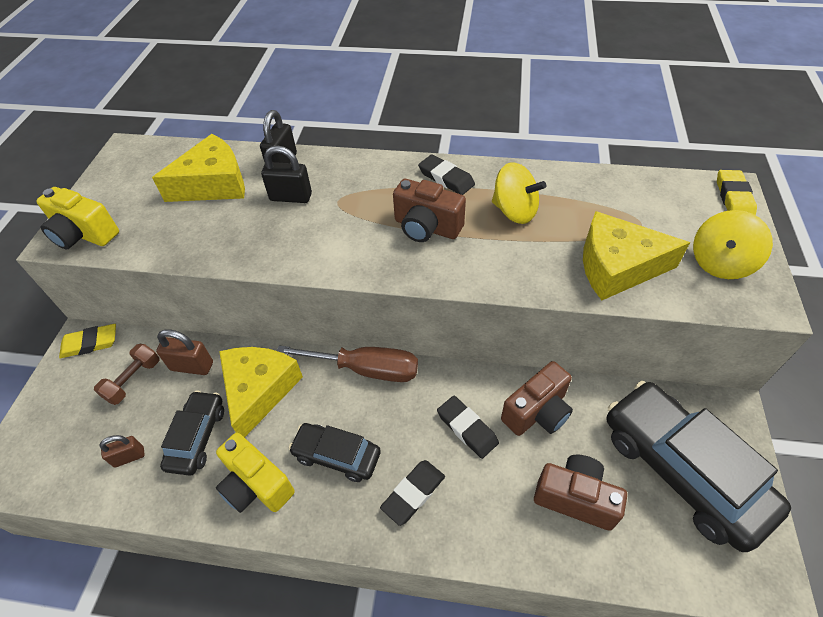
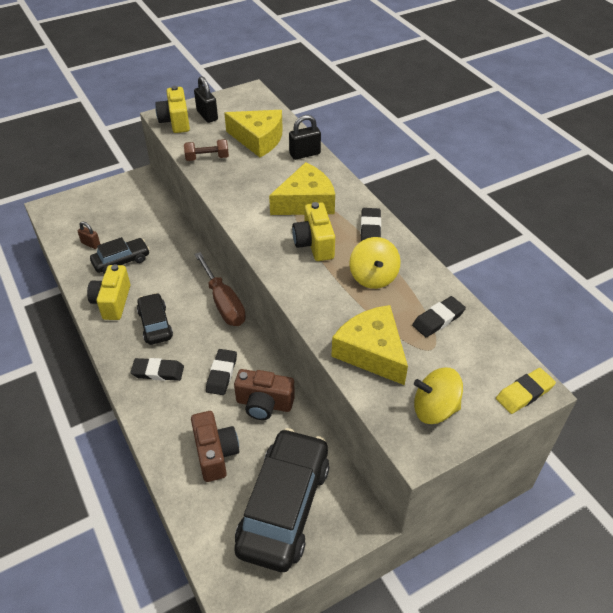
camera: 50 degrees right, 5 degrees down
(90, 343) = (142, 183): yellow eraser -> none
(133, 380) = (134, 214): brown dumbbell -> brown dumbbell (207, 158)
(192, 366) = (161, 230): brown padlock -> none
(259, 390) = (169, 266): yellow cheese -> yellow cheese (306, 202)
(291, 197) = (280, 174): black padlock -> black padlock (207, 115)
(426, 227) = (314, 244): brown camera -> yellow camera
(607, 199) = (438, 319): none -> black eraser

